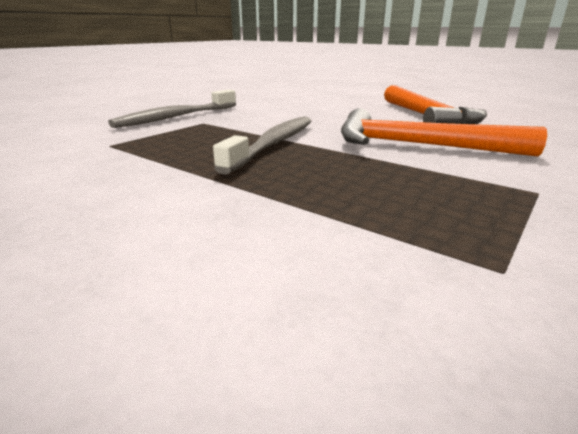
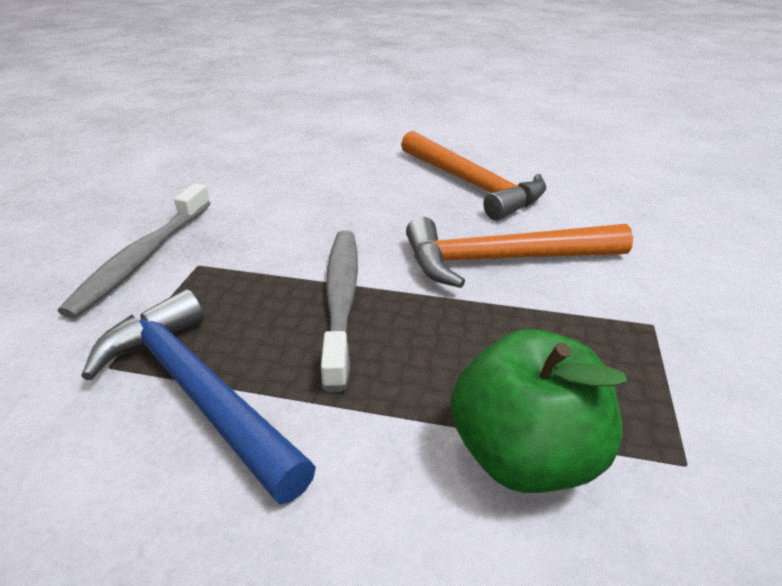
camera: 25 degrees left, 10 degrees up
(141, 160) = (197, 391): none -> blue hammer
(335, 228) = (525, 455): none -> green apple

